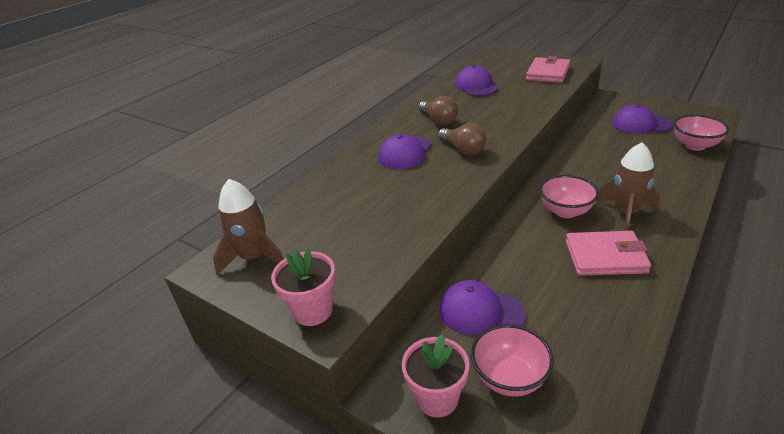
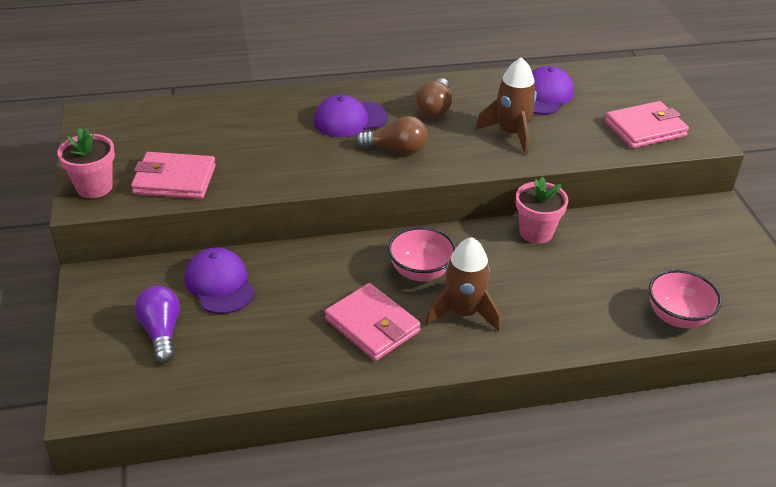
camera: 40 degrees right, 5 degrees up
(254, 257) = (122, 128): brown rocket -> brown rocket (511, 133)
(366, 259) = (174, 180): none -> pink wallet
(437, 398) = (108, 305): pink flower pot -> pink flower pot (536, 232)
(463, 150) = (396, 149): brown light bulb -> brown light bulb turned 90 degrees counterclockwise
(509, 378) = (161, 332): pink bowl -> purple light bulb
(641, 124) = (678, 257): purple cap -> none

